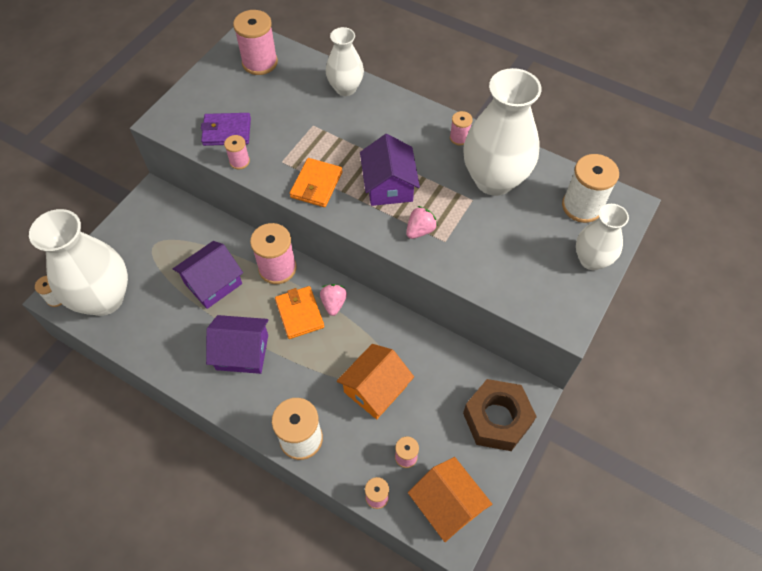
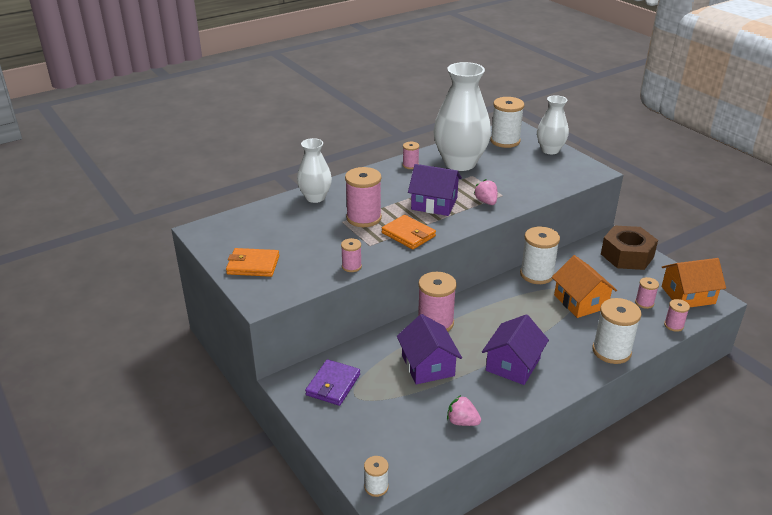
camera: 65 degrees left, 25 degrees down
(104, 298) = (400, 447): white vase -> none
(227, 131) = (309, 266): purple wallet -> purple wallet (333, 385)
(260, 62) = (241, 230): pink spool -> pink spool (364, 218)
(299, 314) = (490, 322): orange wallet -> orange wallet (253, 265)
(334, 303) = (490, 301): pink strawberry -> pink strawberry (462, 422)
(405, 333) = (536, 274): none -> white spool

